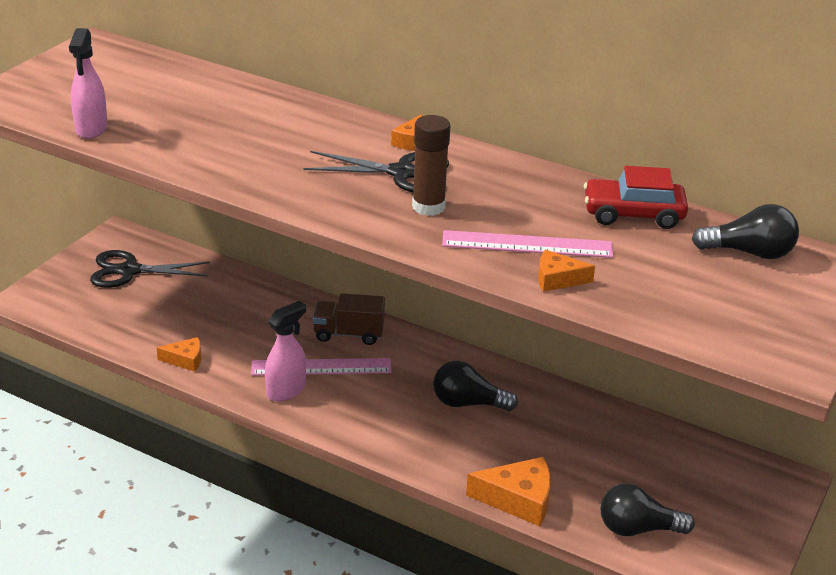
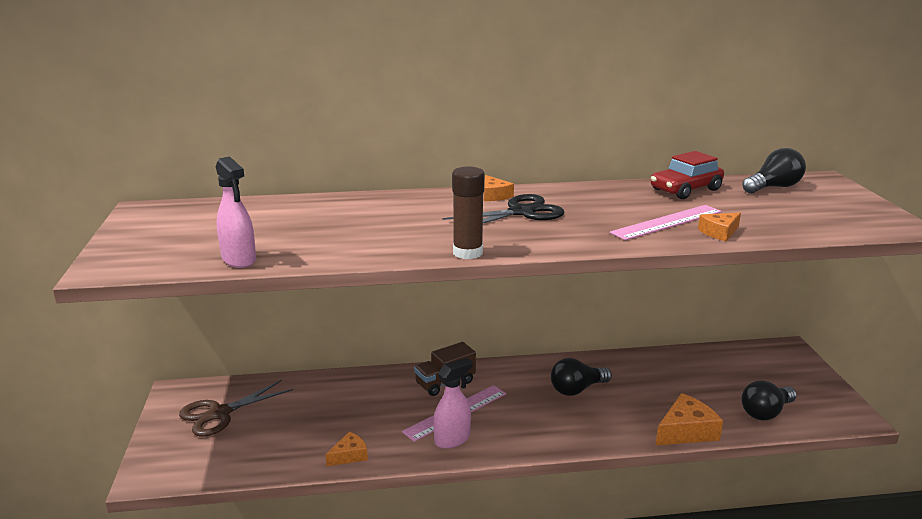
camera: 35 degrees left, 10 degrees down
(129, 271) = (220, 413): black scissors -> brown scissors
(286, 390) = (452, 439): pink spray bottle -> pink spray bottle turned 45 degrees clockwise
(428, 207) = (573, 224): brown glue stick -> brown glue stick (467, 253)

